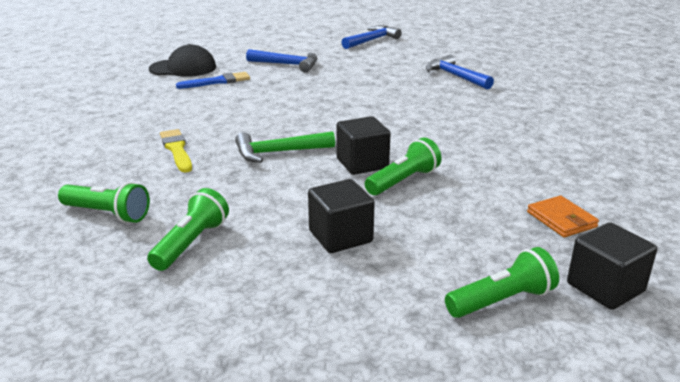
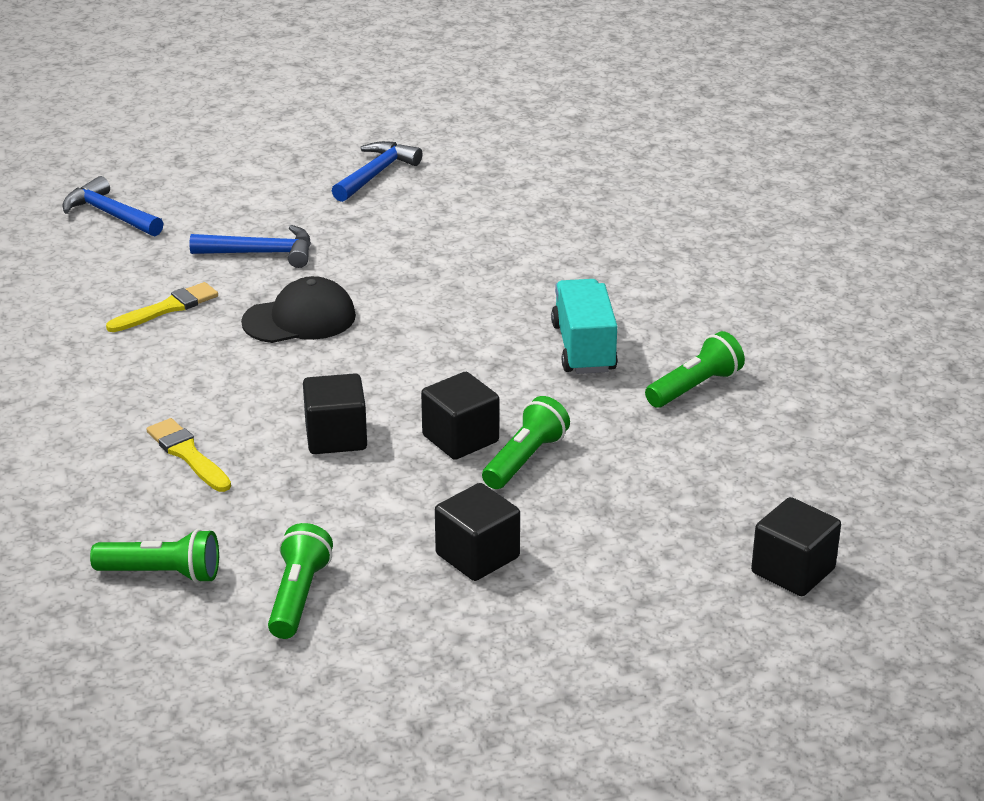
camera: 15 degrees left, 5 degrees up
(183, 68) = (91, 284): black cap -> black cap (299, 319)
(217, 81) = (167, 308): blue brush -> yellow brush
(278, 152) = (336, 437): green hammer -> black cube
(455, 76) = (537, 245): blue hammer -> blue hammer (110, 214)
(468, 126) = (583, 348): none -> turquoise truck
(502, 300) = (686, 606): green flashlight -> green flashlight (695, 387)
(561, 219) = (733, 487): orange wallet -> none

